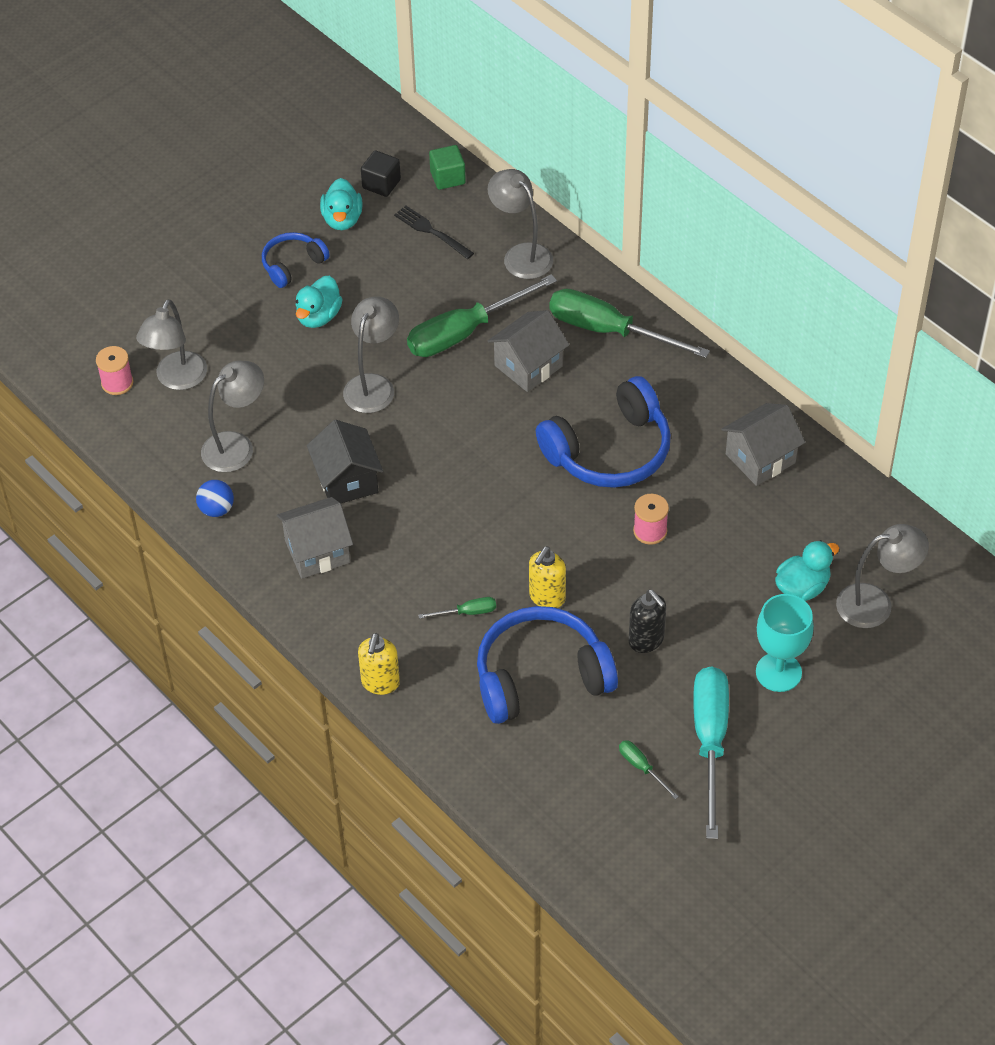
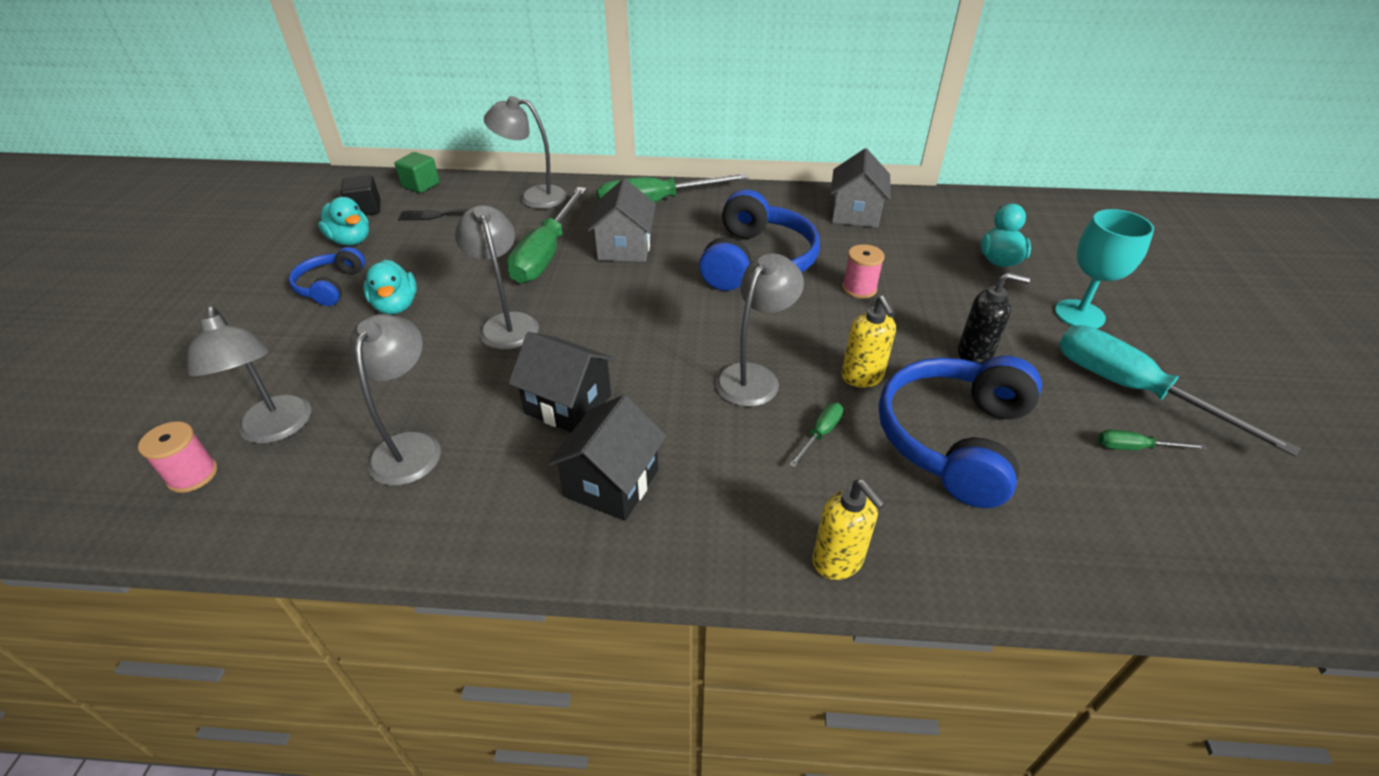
camera: 45 degrees left, 10 degrees down
(216, 509) = (448, 520): blue ball -> none
(317, 551) = (612, 483): grey house -> black house
(875, 603) = (1049, 243): grey lamp -> grey lamp (754, 376)

